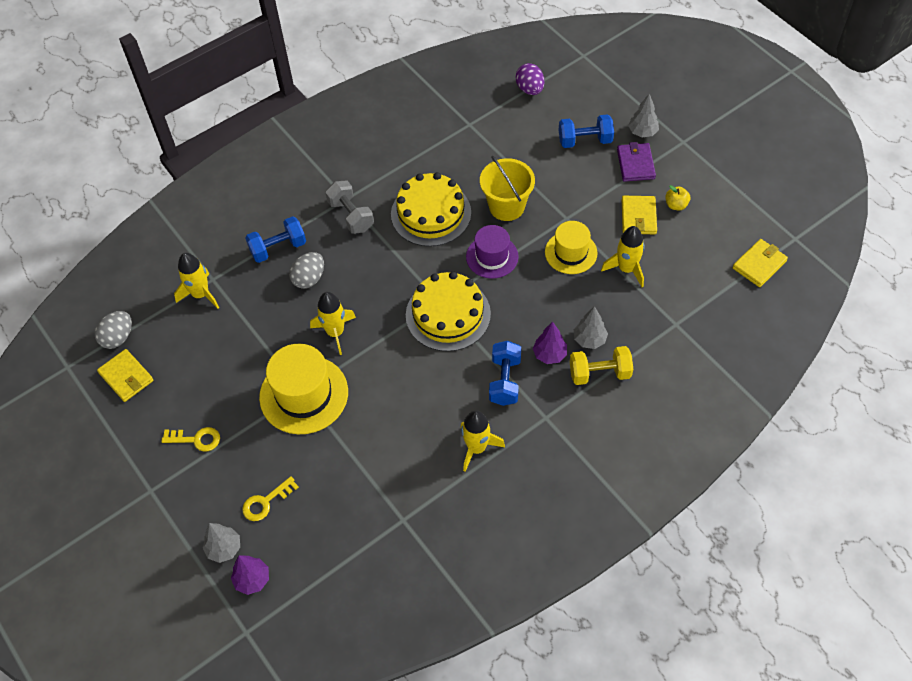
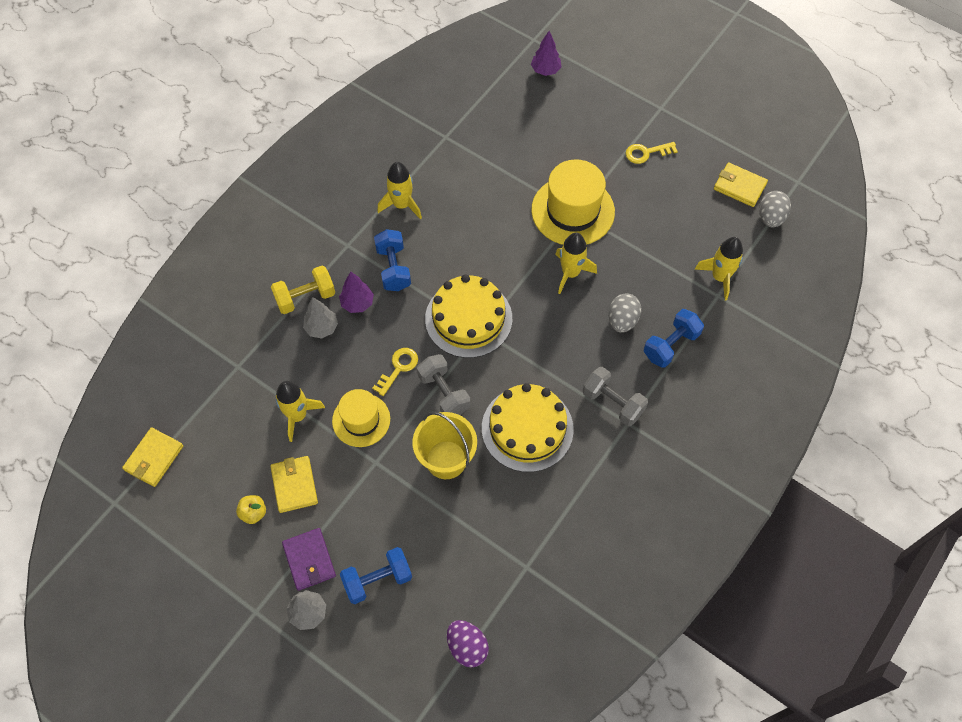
camera: 160 degrees right, 5 degrees up
(224, 548) = (578, 84): grey tree -> none
(266, 502) = (562, 122): yellow key -> yellow key (398, 368)
(492, 257) = (444, 393): purple hat -> grey dumbbell

